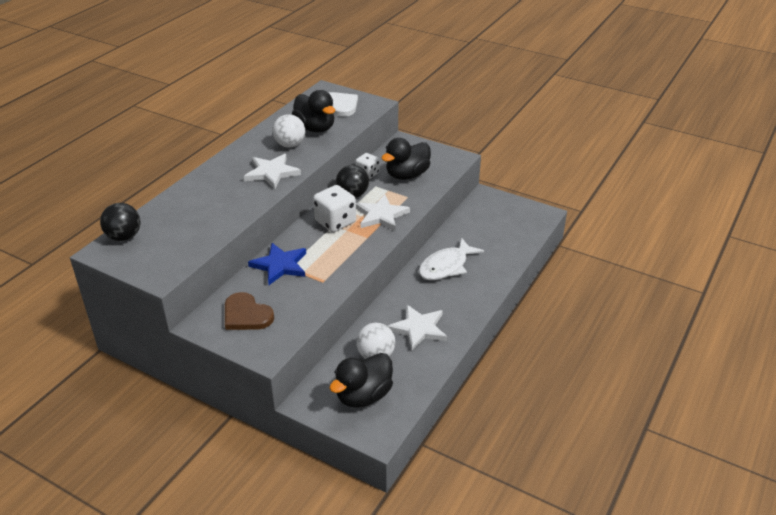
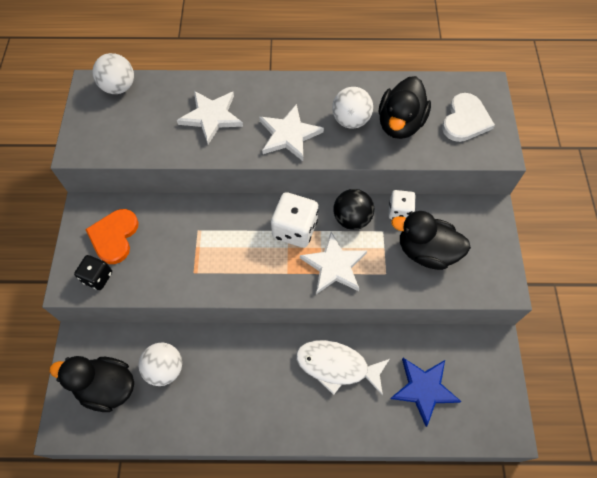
camera: 60 degrees right, 25 degrees up
(124, 237) = (119, 87): black ball -> white ball
(246, 315) = (114, 236): brown heart -> orange heart
(275, 335) = (97, 277): none -> black dice
(280, 265) = (198, 221): blue star -> blue star (424, 389)
(418, 329) = (223, 389): white star -> white star (211, 117)

